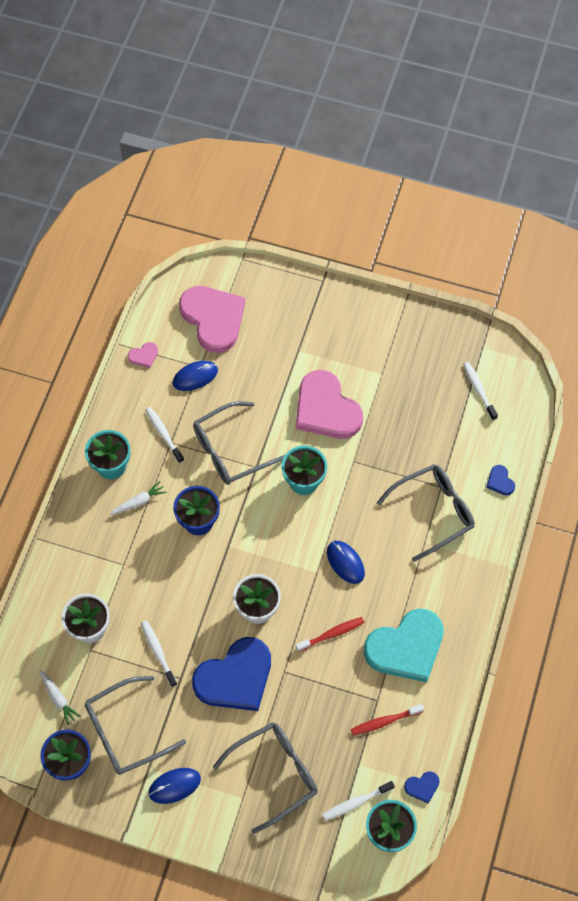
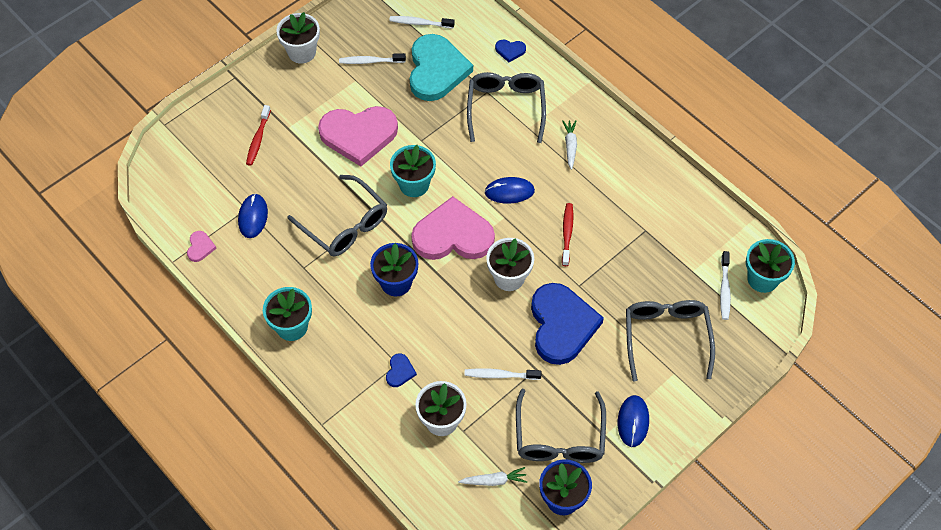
camera: 60 degrees left, 5 degrees down
(139, 502) = (344, 321): white carrot -> white carrot (570, 146)
(163, 434) = (291, 269): white toothbrush -> white toothbrush (370, 61)
(213, 319) = (206, 175): pink heart -> pink heart (453, 235)
(230, 451) = (345, 225): grey glasses -> grey glasses turned 45 degrees counterclockwise
(382, 315) = (302, 52): none -> white flower pot
(384, 721) = (666, 234): red toothbrush -> red toothbrush (258, 139)
(406, 647) = (612, 187): turquoise heart -> turquoise heart (436, 70)
(422, 786) = (737, 235): blue heart -> blue heart (400, 371)

